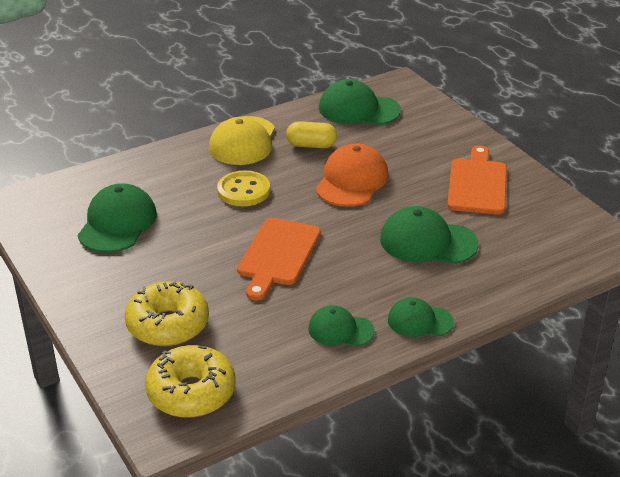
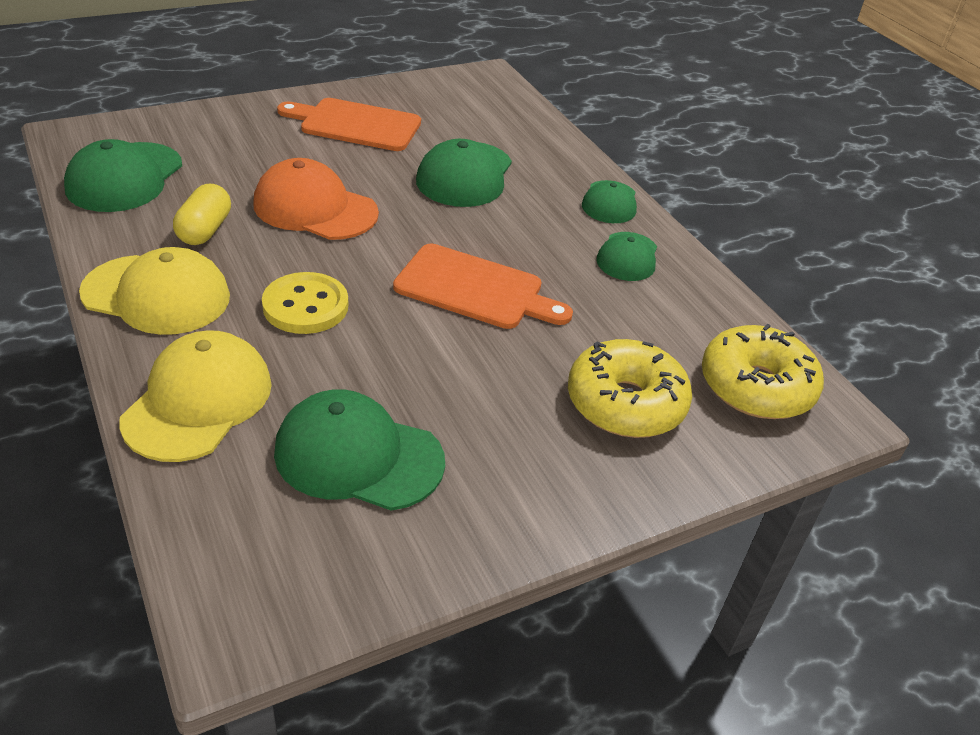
camera: 90 degrees left, 5 degrees up
(156, 169) = (198, 401): none -> yellow cap

